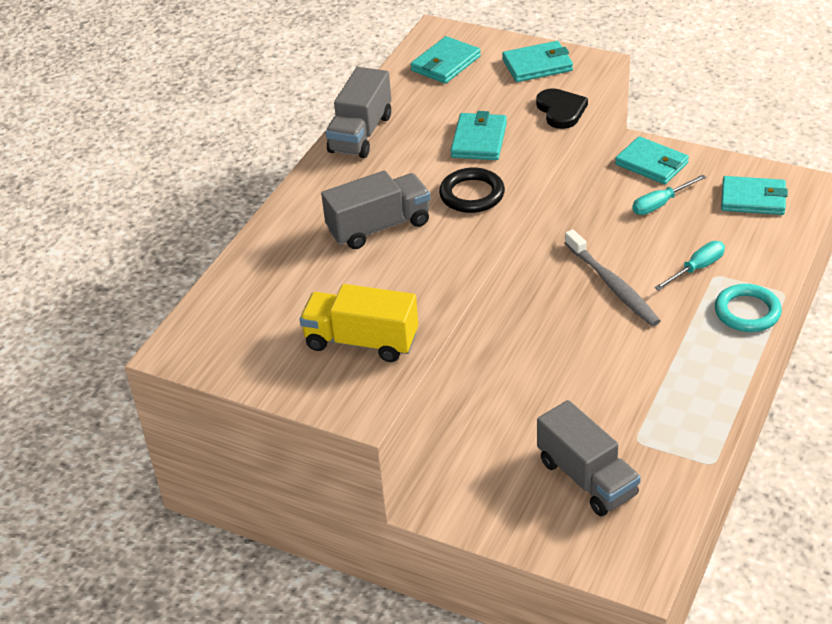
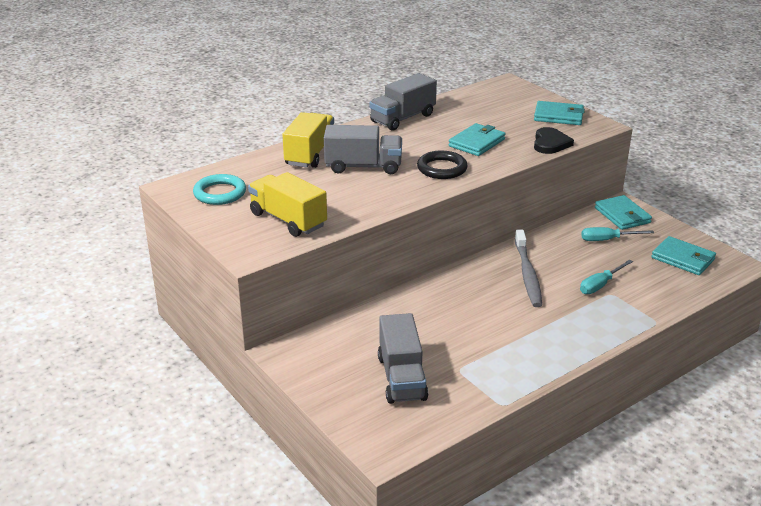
camera: 25 degrees right, 10 degrees down
(298, 232) = (310, 154): none -> yellow truck
(445, 63) = (496, 99): turquoise wallet -> none
(697, 268) = (600, 285): turquoise screwdriver -> turquoise screwdriver turned 150 degrees clockwise
(747, 312) = (615, 323): turquoise ring -> turquoise ring (220, 193)

